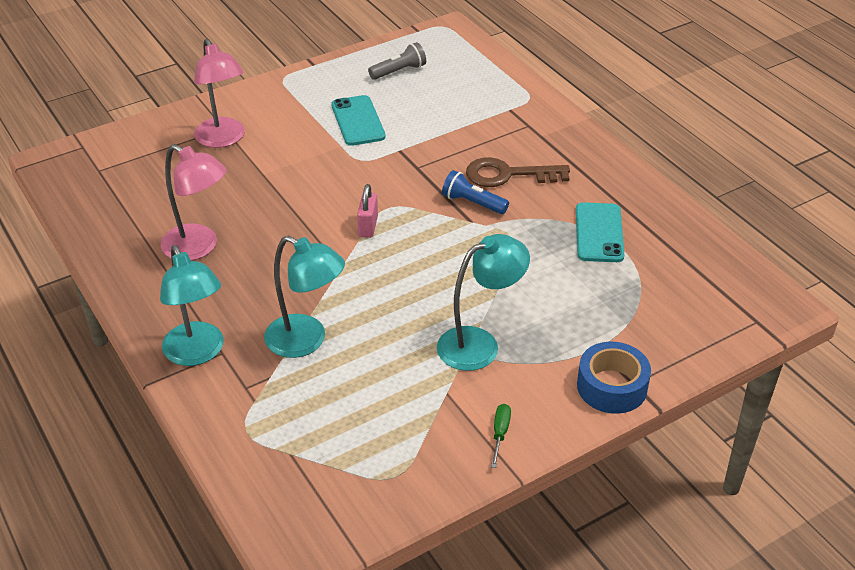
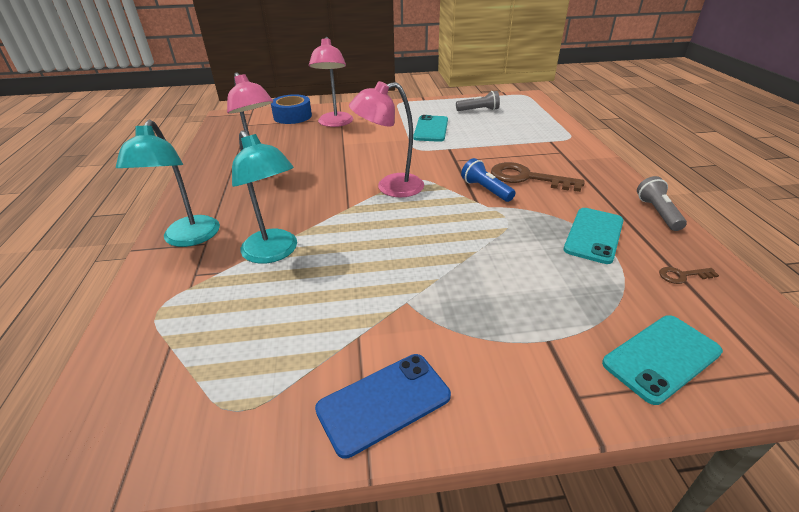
camera: 25 degrees right, 5 degrees down
(368, 226) = (390, 187): pink padlock -> pink lamp
(479, 344) = (422, 299): turquoise lamp -> none
(500, 433) = (383, 402): green screwdriver -> blue phone
(612, 386) = (547, 392): blue tape -> blue tape (292, 116)
(648, 189) = (657, 213): none -> grey flashlight
(682, 335) = (661, 358): none -> turquoise phone
(683, 256) = (682, 275): none -> brown key

